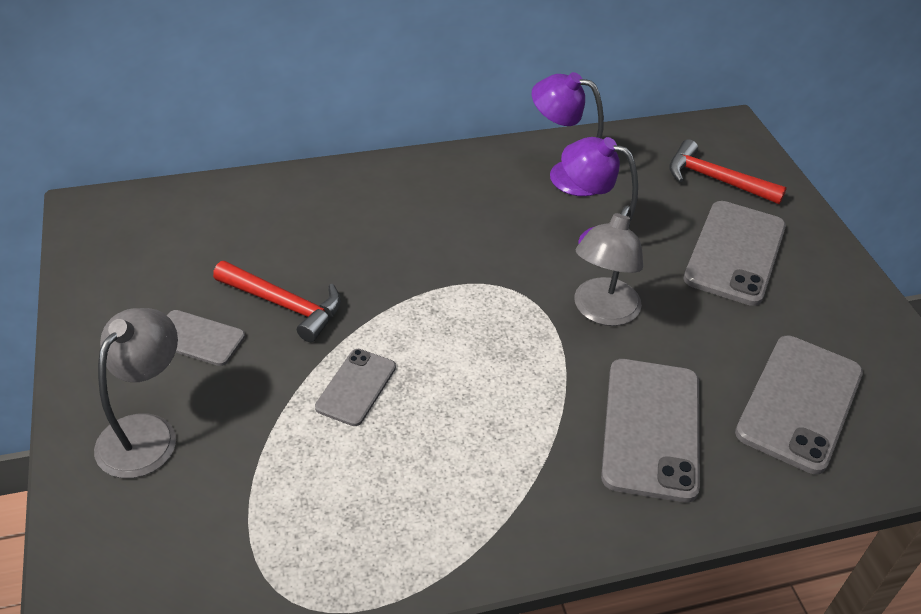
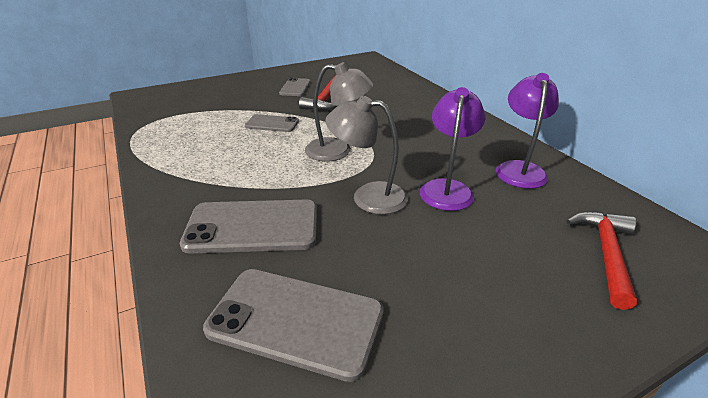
camera: 80 degrees right, 10 degrees down
(146, 432) = (237, 88): grey lamp -> grey lamp (338, 151)
(735, 253) = (495, 270): grey phone -> none

